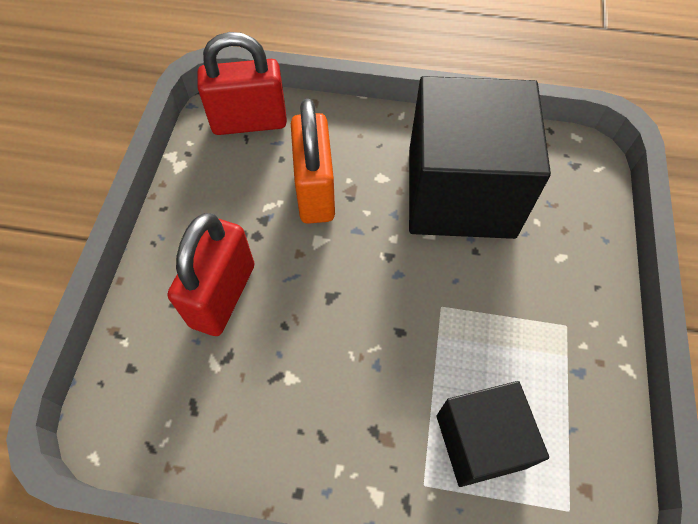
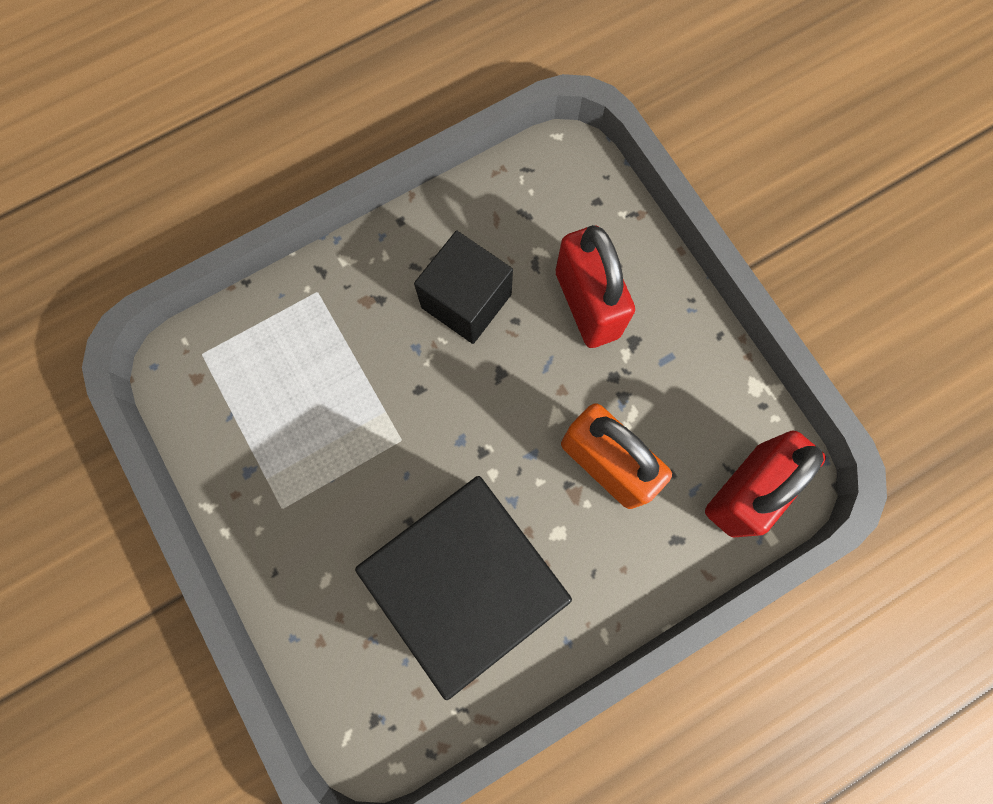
camera: 140 degrees right, 15 degrees up
(480, 441) = (295, 352): black cube -> black cube (466, 301)

